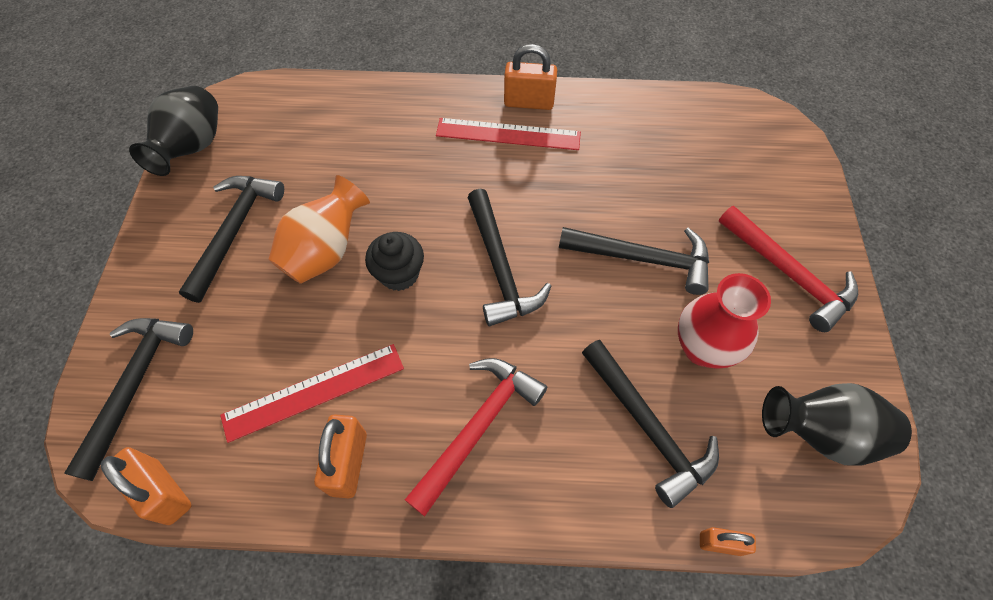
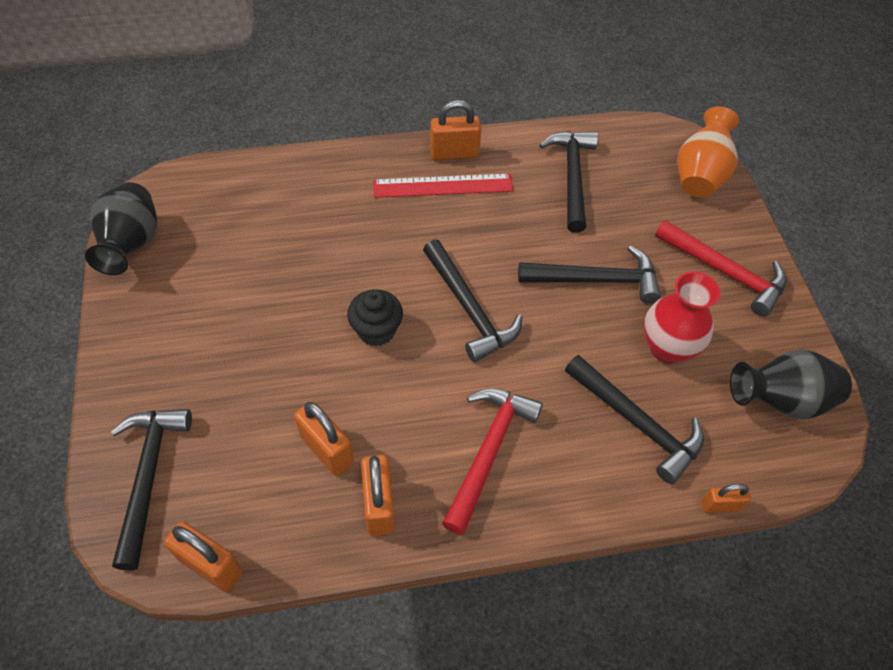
camera: 15 degrees left, 5 degrees down
(235, 231) = (201, 317): black hammer -> black hammer (572, 177)
(314, 391) = (327, 449): red ruler -> orange padlock
(326, 251) = (299, 321): orange vase -> orange vase (700, 175)

